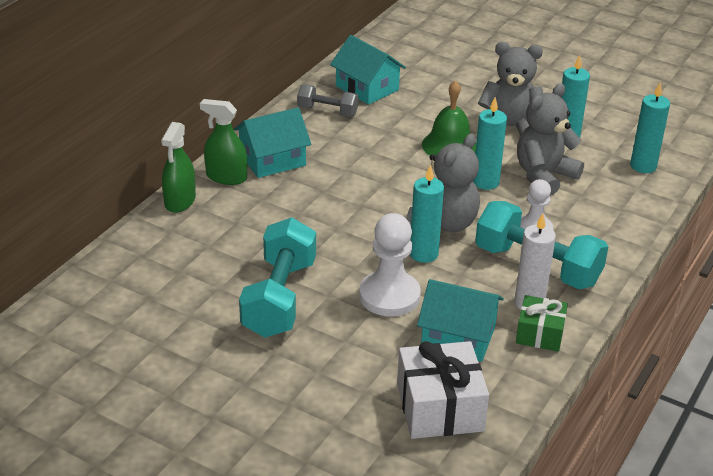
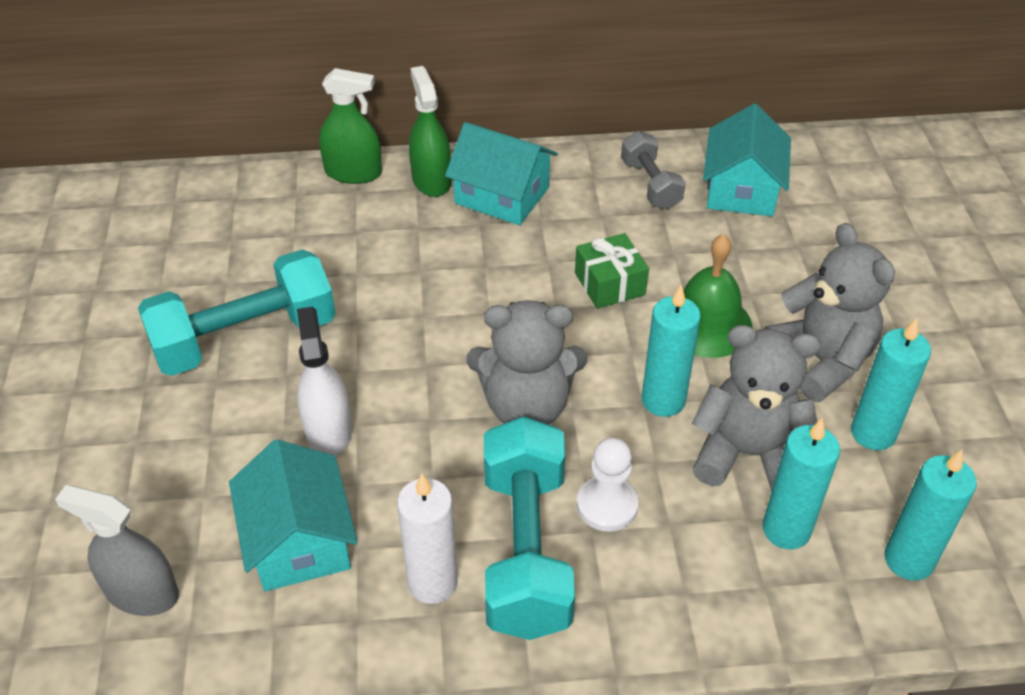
camera: 55 degrees right, 10 degrees up
(180, 201) = (353, 173): green spray bottle -> green spray bottle turned 150 degrees counterclockwise
(389, 296) = (328, 431): white pawn -> white spray bottle
(423, 254) = (443, 419): turquoise candle -> turquoise candle (786, 530)
(440, 407) = (142, 593): white gift -> grey spray bottle
(540, 334) = (373, 628): green gift -> green gift (609, 284)

